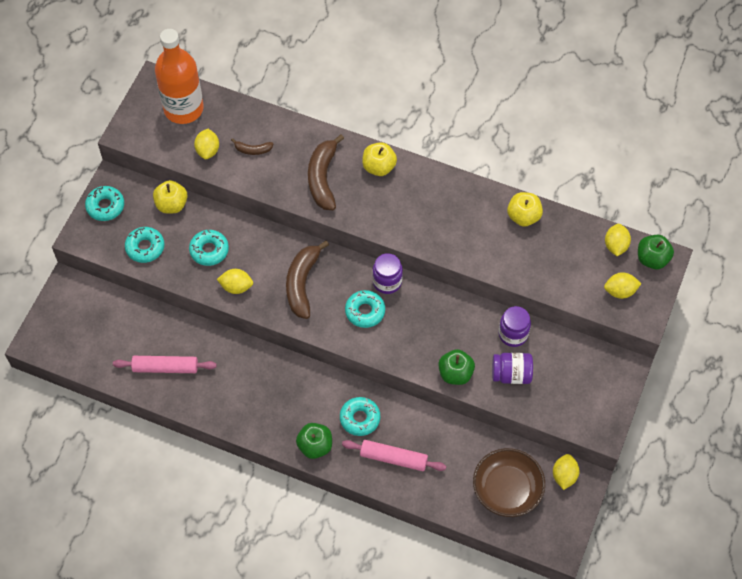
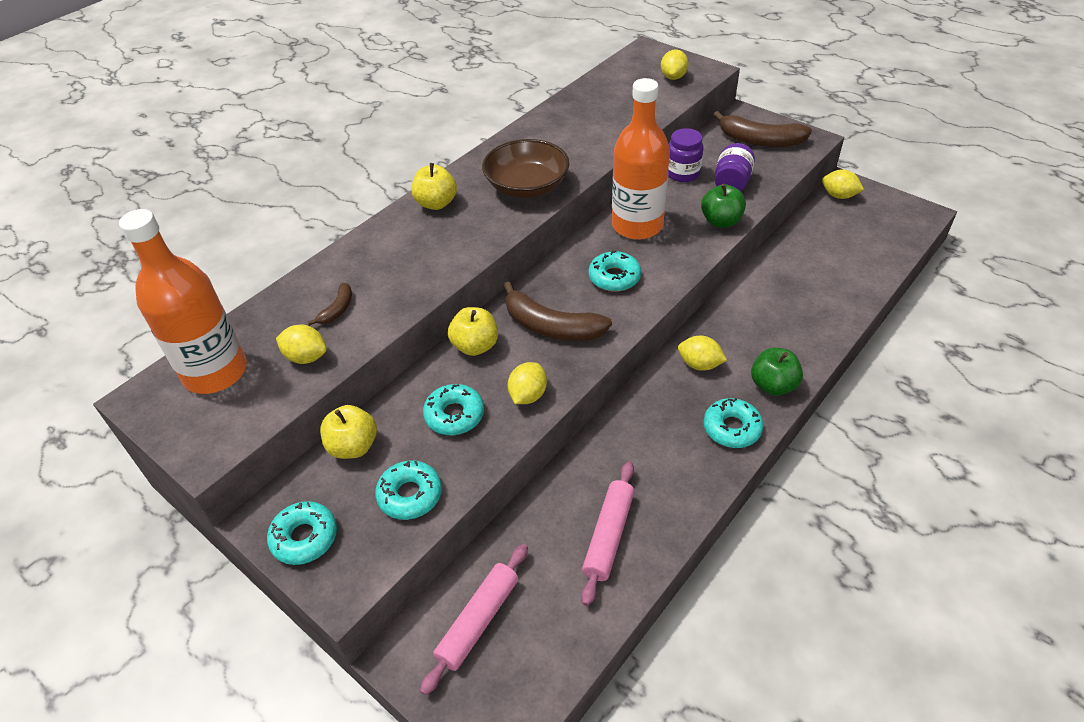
camera: 70 degrees left, 15 degrees down
(323, 178) = (423, 251): brown banana -> brown banana (760, 140)
(360, 418) = (741, 336): turquoise donut -> turquoise donut (732, 428)
(387, 282) = (580, 252): purple jar -> none
(393, 458) = (801, 316): pink rolling pin -> pink rolling pin (478, 621)
(431, 314) = (637, 225): none -> orange bottle
(507, 489) = (851, 236): brown bowl -> brown bowl (527, 186)
(523, 216) = (559, 116): yellow apple -> yellow apple (475, 346)
(615, 245) = (620, 71): yellow lemon -> yellow lemon (699, 364)
(652, 259) = (643, 55): green apple -> none

